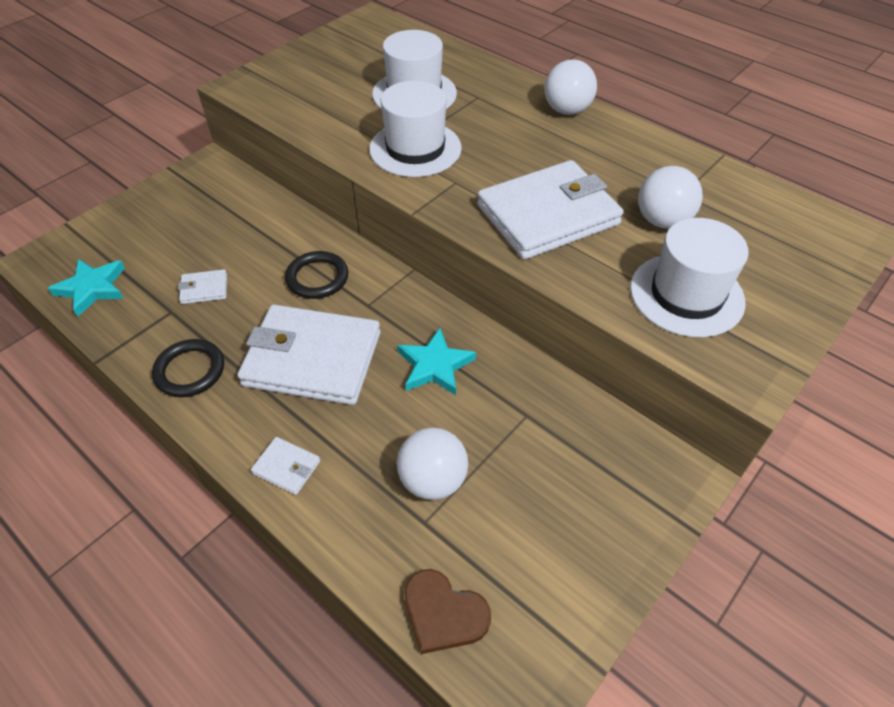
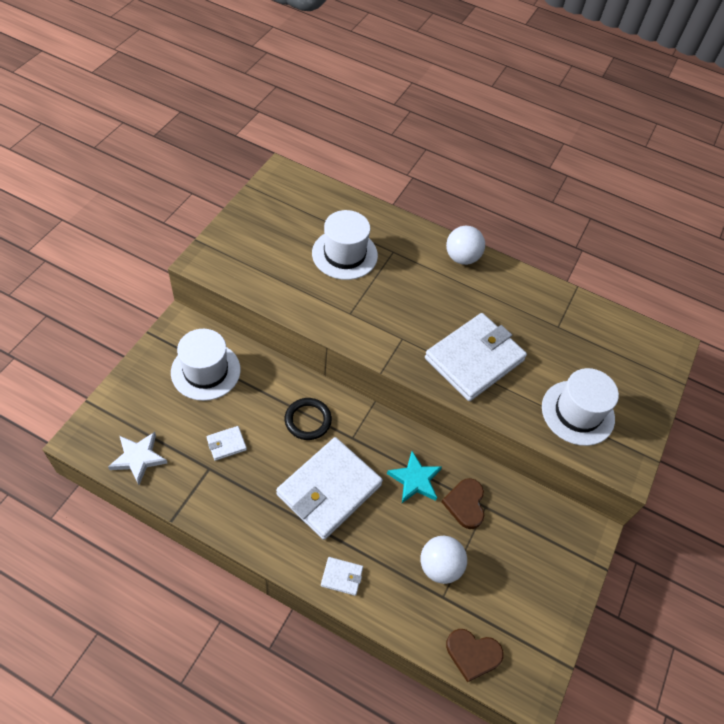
camera: 20 degrees left, 5 degrees up
(92, 288) = (138, 458): turquoise star -> white star
(190, 371) = (245, 516): black ring -> none
(312, 359) = (329, 490): white wallet -> white wallet turned 45 degrees counterclockwise
(415, 148) = (363, 310): white hat -> white hat (205, 371)
(498, 406) = (465, 504): none -> brown heart
(662, 221) = (550, 353): white ball -> none

